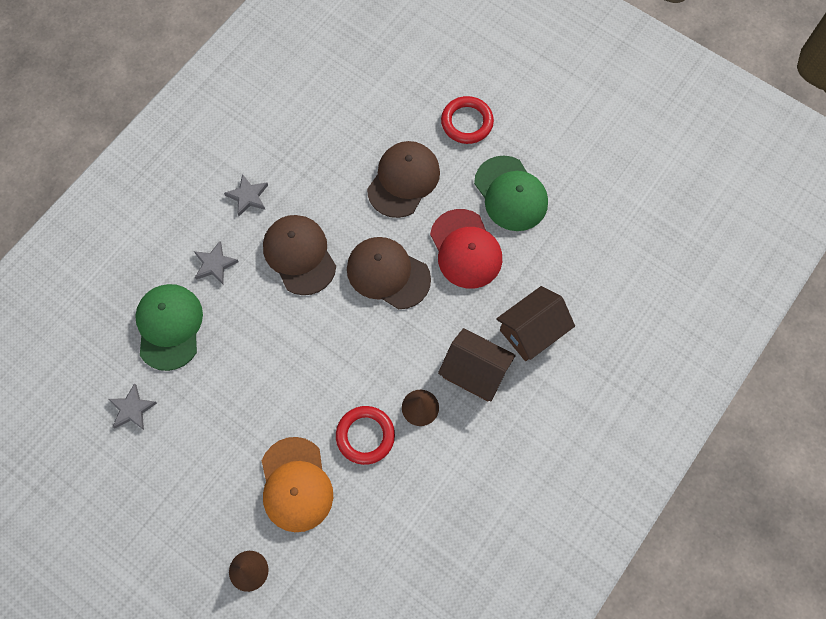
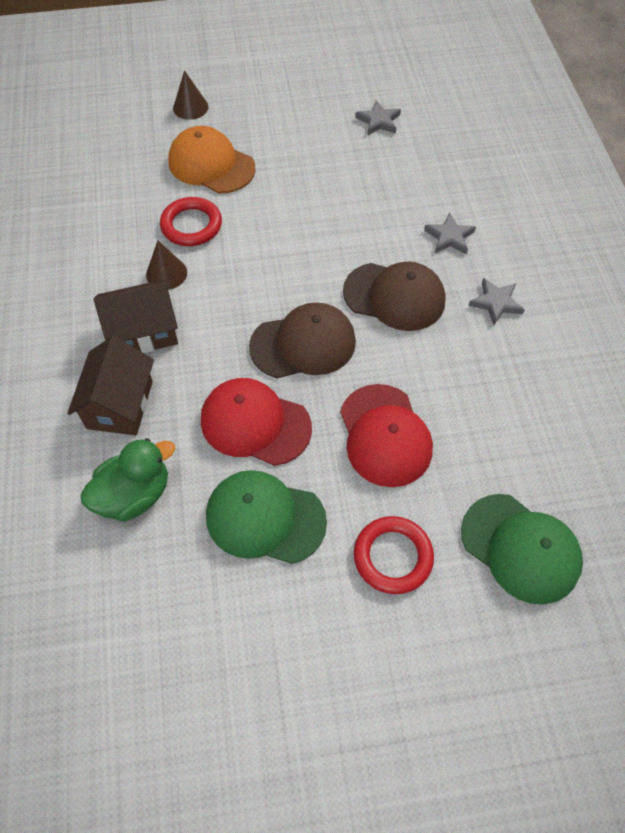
camera: 135 degrees right, 10 degrees down
(169, 327) = (423, 177): green cap -> green cap (520, 548)
(403, 180) = (385, 435): brown cap -> red cap
(568, 266) = (134, 495): none -> green duck

